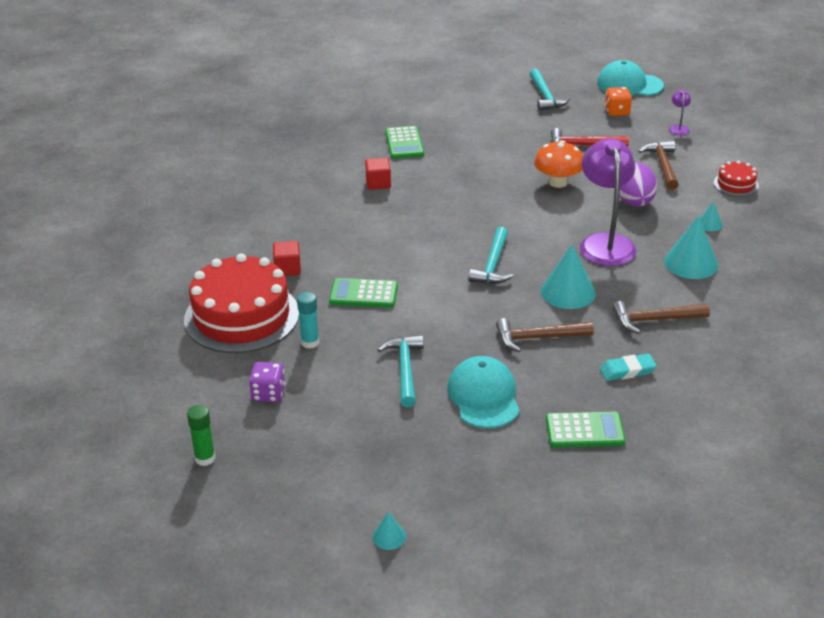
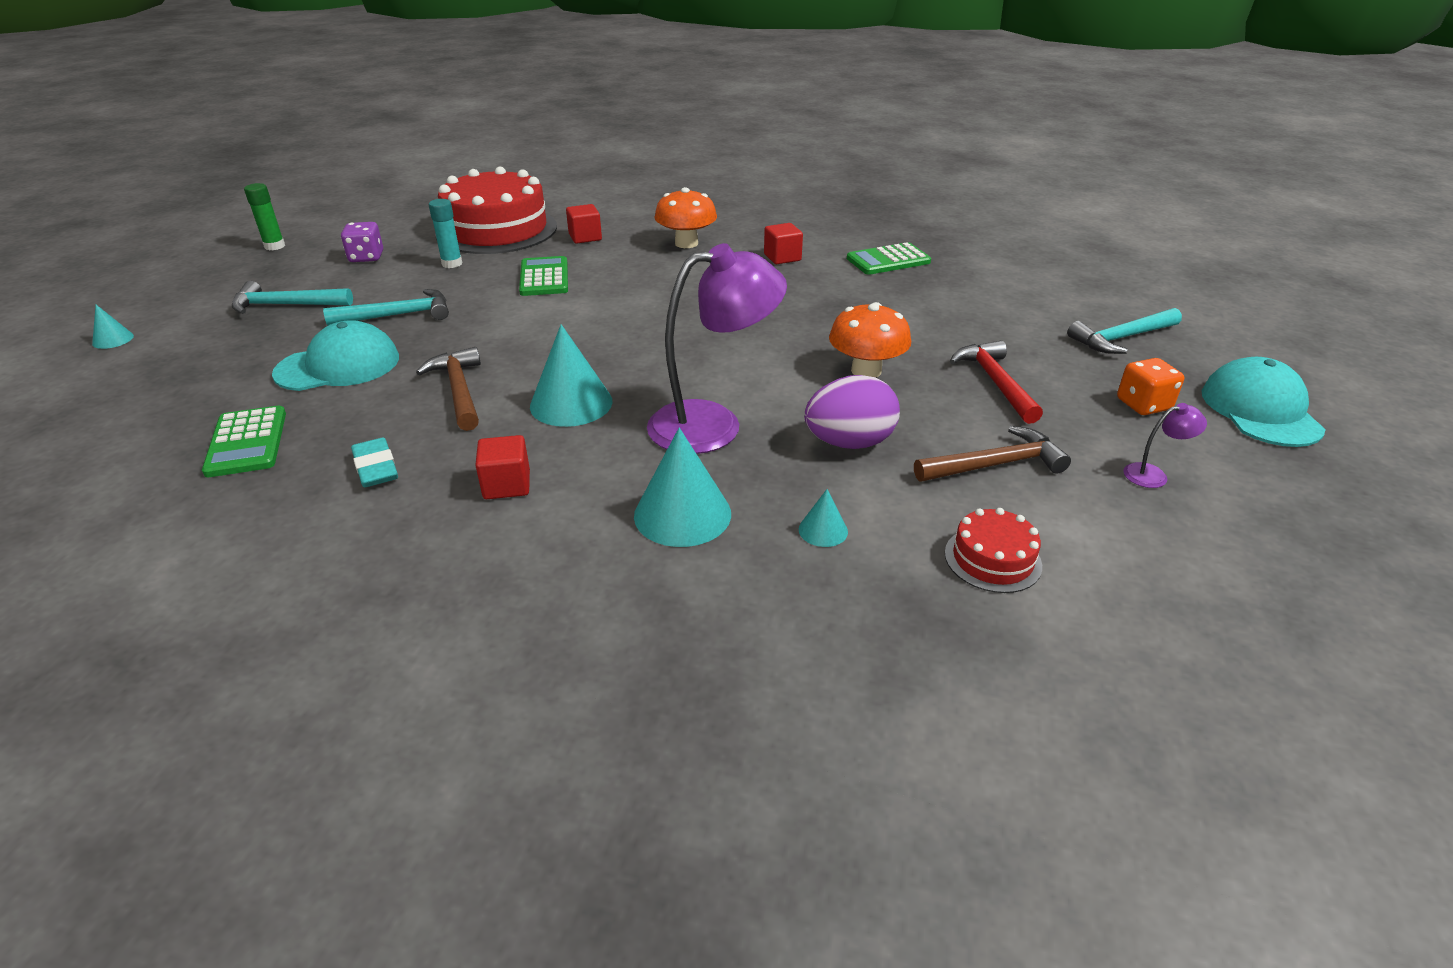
camera: 75 degrees right, 0 degrees up
(328, 221) = (686, 243): none -> orange mushroom
(493, 265) = (625, 344): turquoise hammer -> turquoise hammer (286, 305)
(654, 320) = (507, 485): brown hammer -> red cube

